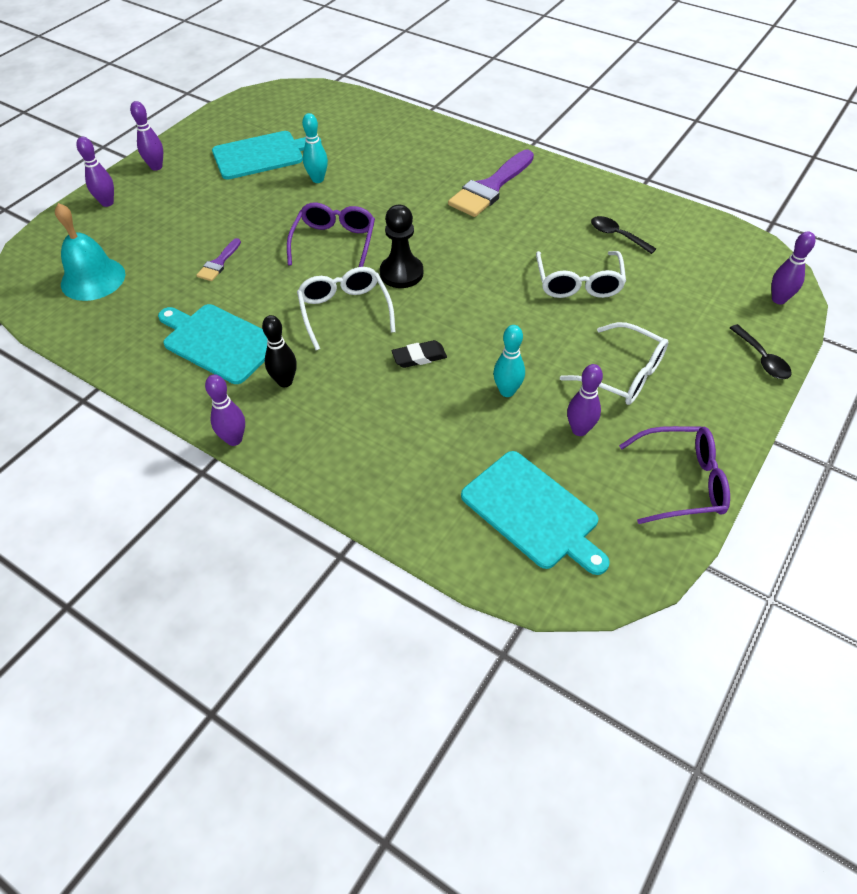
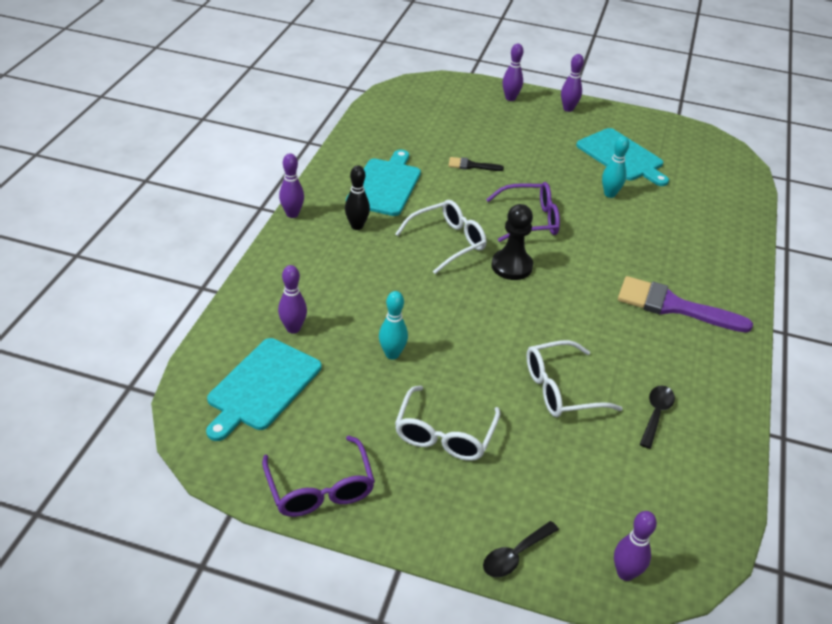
camera: 70 degrees right, 10 degrees down
(93, 279) = (424, 114): turquoise bell -> none
(218, 263) = (471, 165): purple brush -> black brush
(419, 357) = (412, 294): black eraser -> none
(579, 430) = (362, 408): purple bowling pin -> purple bowling pin (293, 328)

